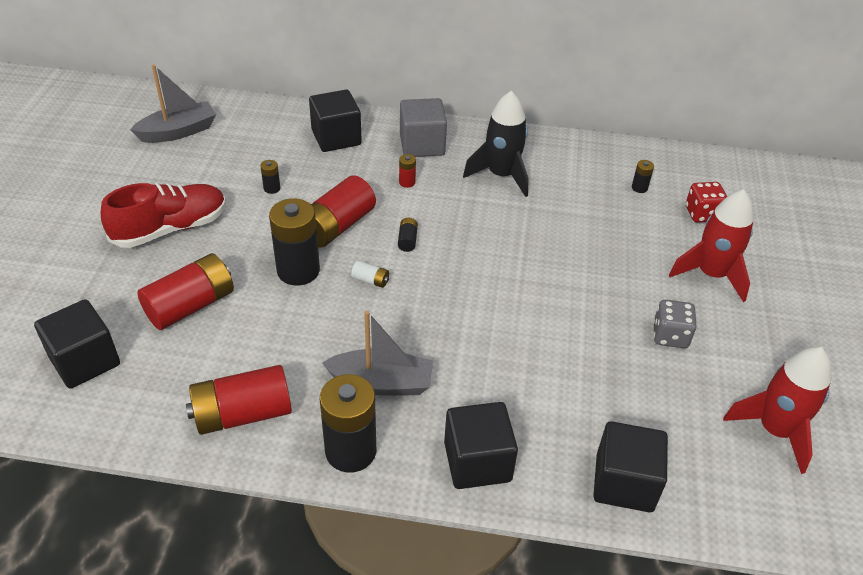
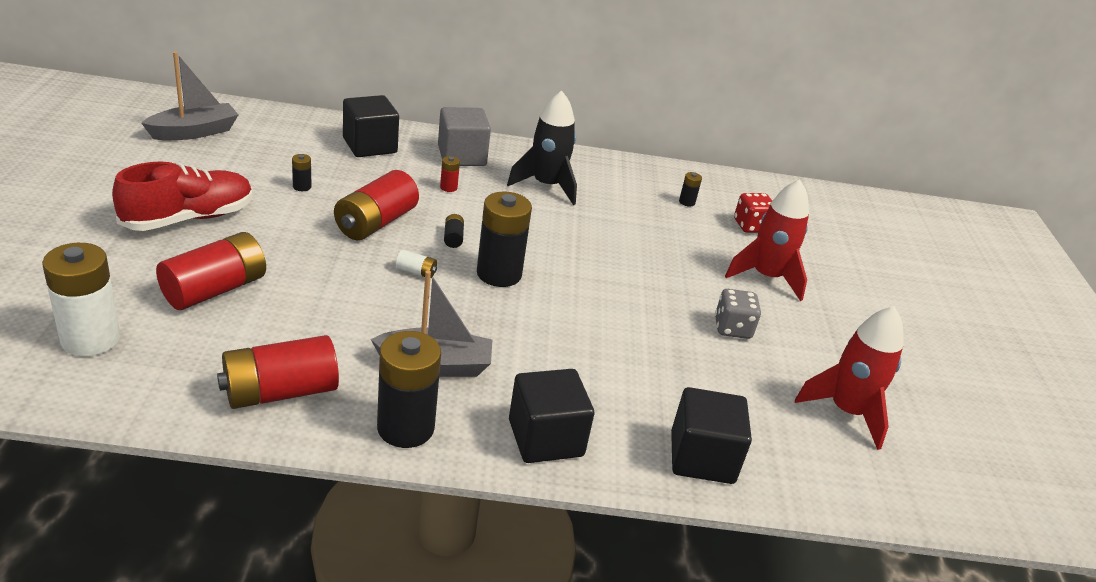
camera: 10 degrees left, 10 degrees down
(85, 361) = (90, 339): black cube -> white battery
(298, 270) = (336, 261): black battery -> black battery (499, 274)

